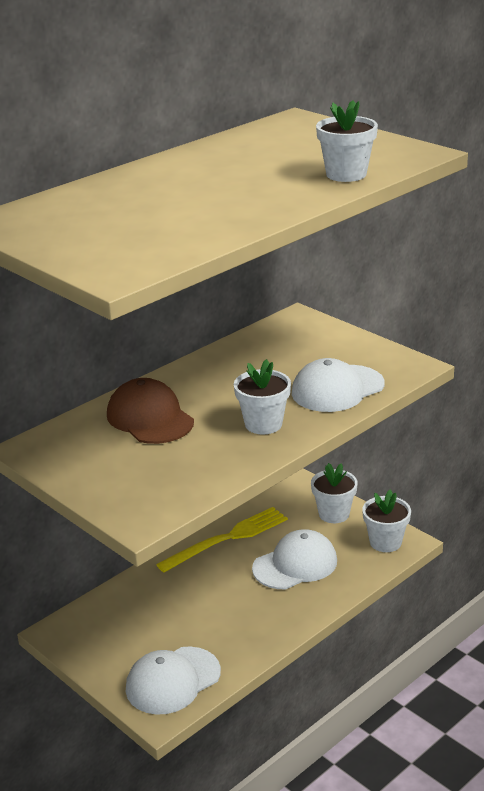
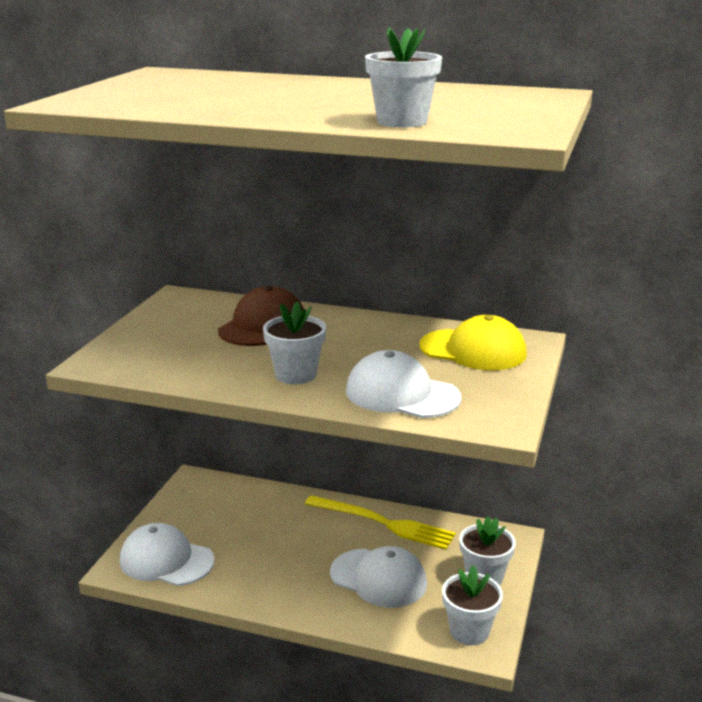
camera: 60 degrees right, 5 degrees down
(292, 342) = (473, 350): none -> yellow cap

